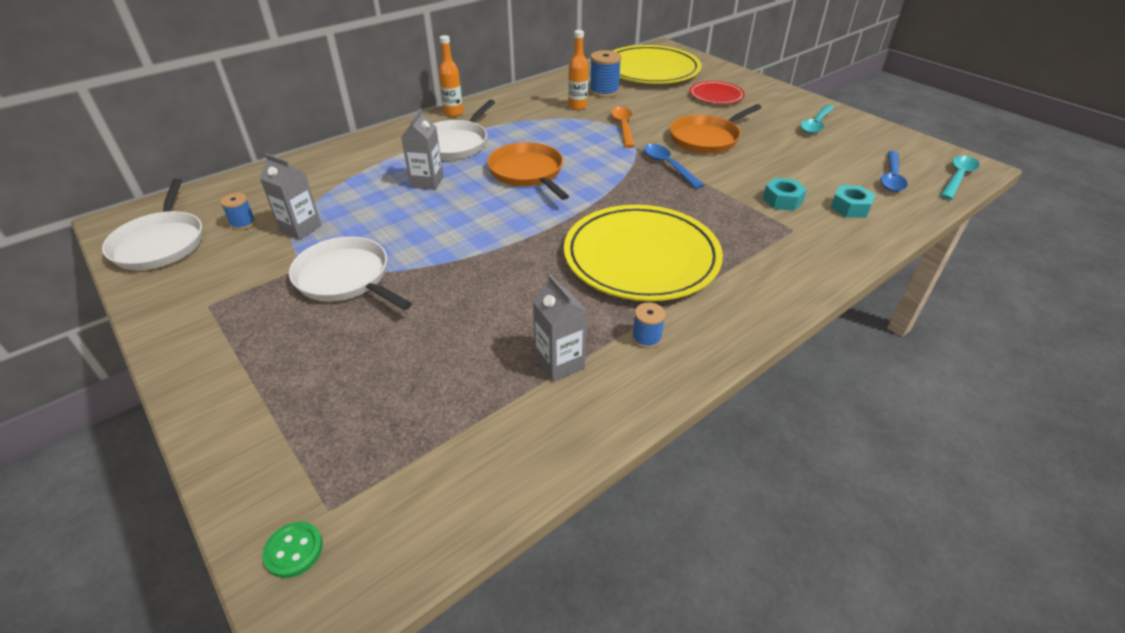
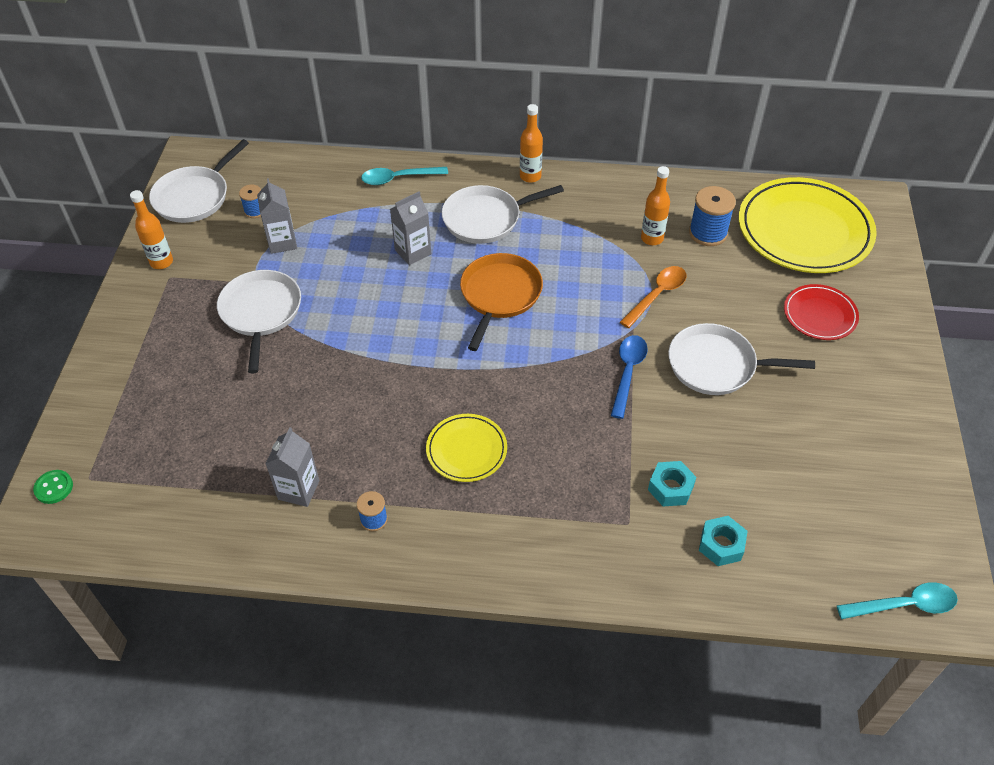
camera: 45 degrees right, 10 degrees up
(183, 300) = (161, 262): none -> orange bottle
(641, 257) = (466, 450): yellow plate -> yellow plate, size x0.51
(706, 138) = (716, 365): orange pan -> white pan
(816, 124) = (867, 428): turquoise spoon -> turquoise spoon (398, 178)
(891, 177) = (827, 549): blue spoon -> none

